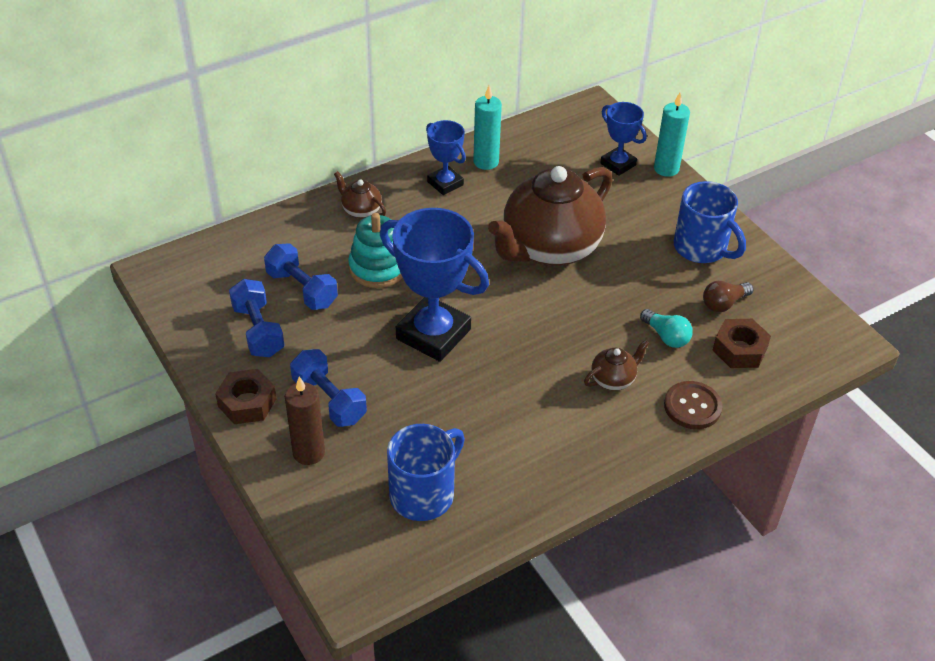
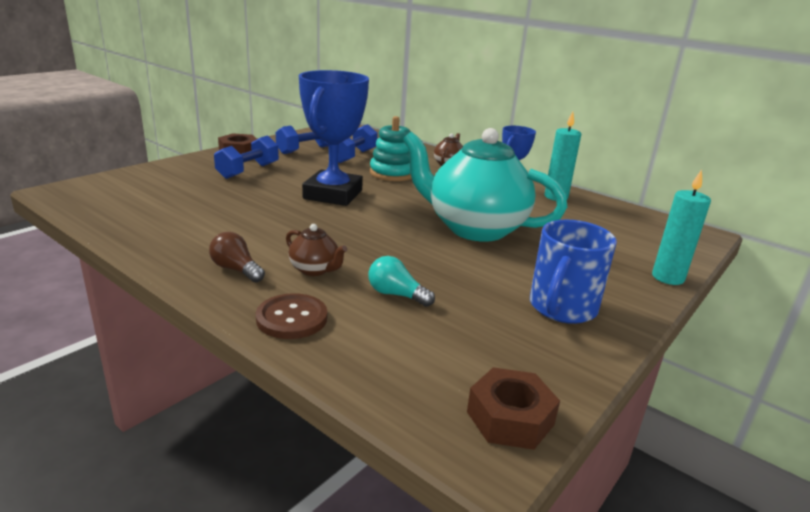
camera: 70 degrees right, 20 degrees down
(309, 453) = (195, 170): brown candle -> none
(424, 494) = (155, 204): blue mug -> none
(549, 248) = (474, 228): brown teapot -> turquoise teapot
(618, 164) = (635, 251): blue trophy -> none
(666, 336) = (396, 295): turquoise light bulb -> turquoise light bulb turned 90 degrees clockwise
(724, 303) = (479, 330): brown light bulb -> brown light bulb (236, 270)
(739, 349) = (406, 346): brown nut -> brown nut (510, 418)

